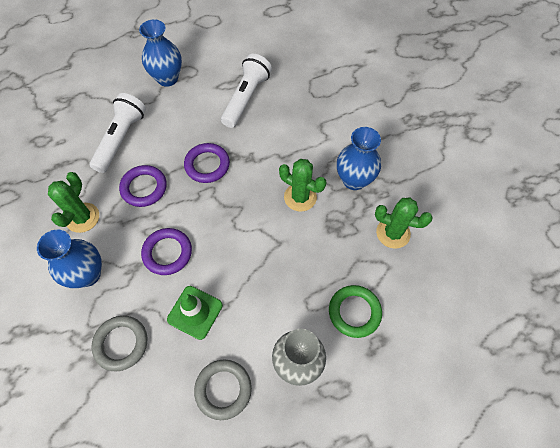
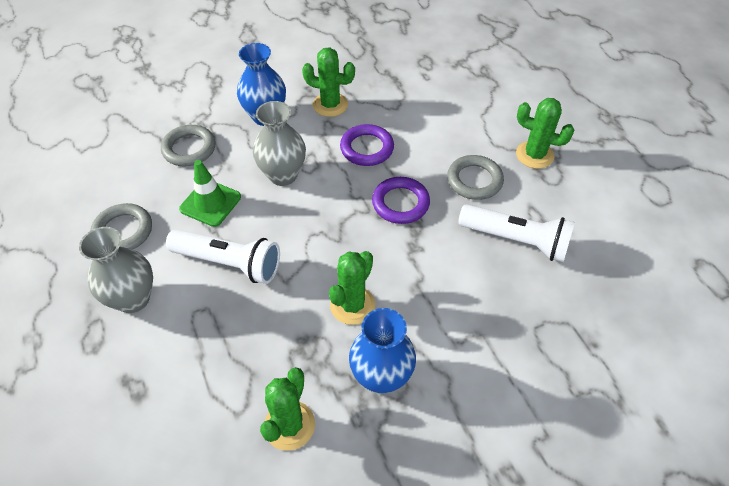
camera: 90 degrees right, 10 degrees down
(121, 139) = (433, 122): white flashlight -> white flashlight (229, 263)
(167, 78) = (534, 155): blue vase -> green cactus
(167, 253) = (283, 175): purple ring -> grey vase
(188, 116) = (474, 180): none -> grey ring
(354, 312) = (180, 364): green ring -> none

